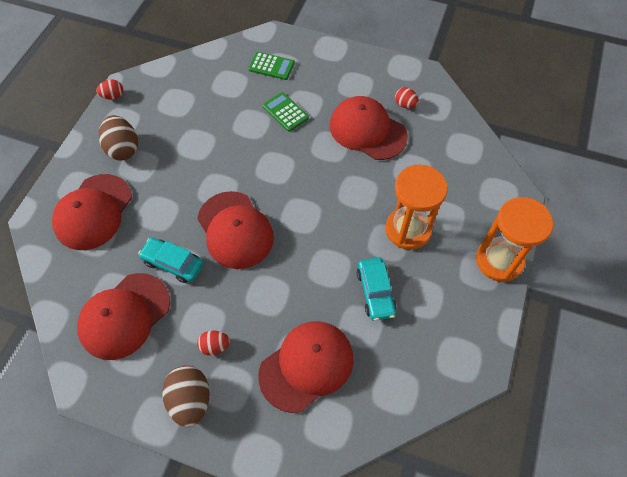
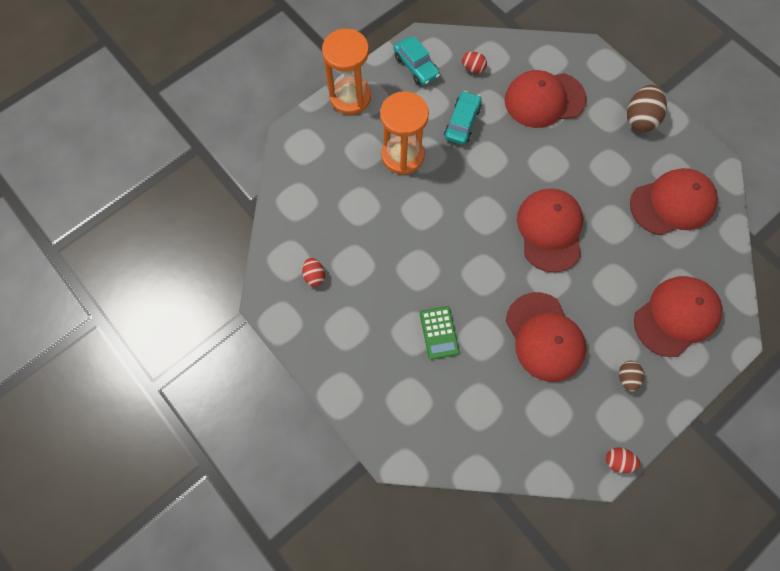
camera: 150 degrees left, 10 degrees up
(123, 149) = (627, 377): brown egg -> brown egg, size x0.56
(173, 263) = (616, 227): turquoise car -> turquoise car (416, 66)
(215, 346) = (607, 145): red egg -> red egg (473, 68)
(271, 66) = (420, 405): green calculator -> none
(367, 130) = (371, 266): red cap -> red cap (544, 337)

